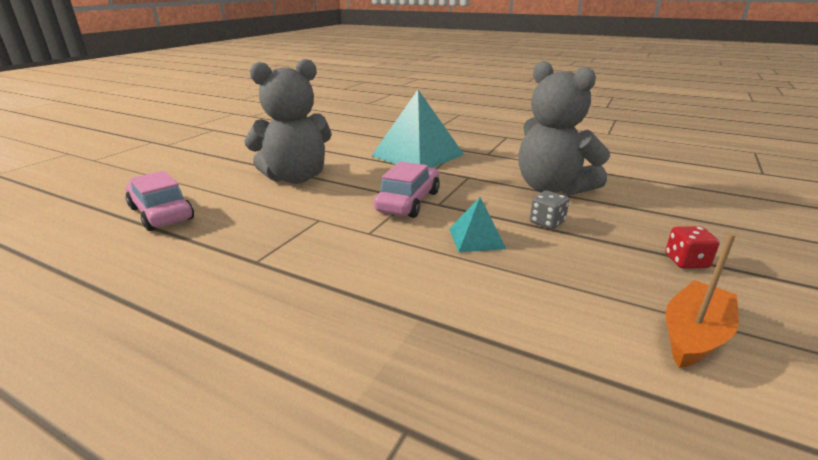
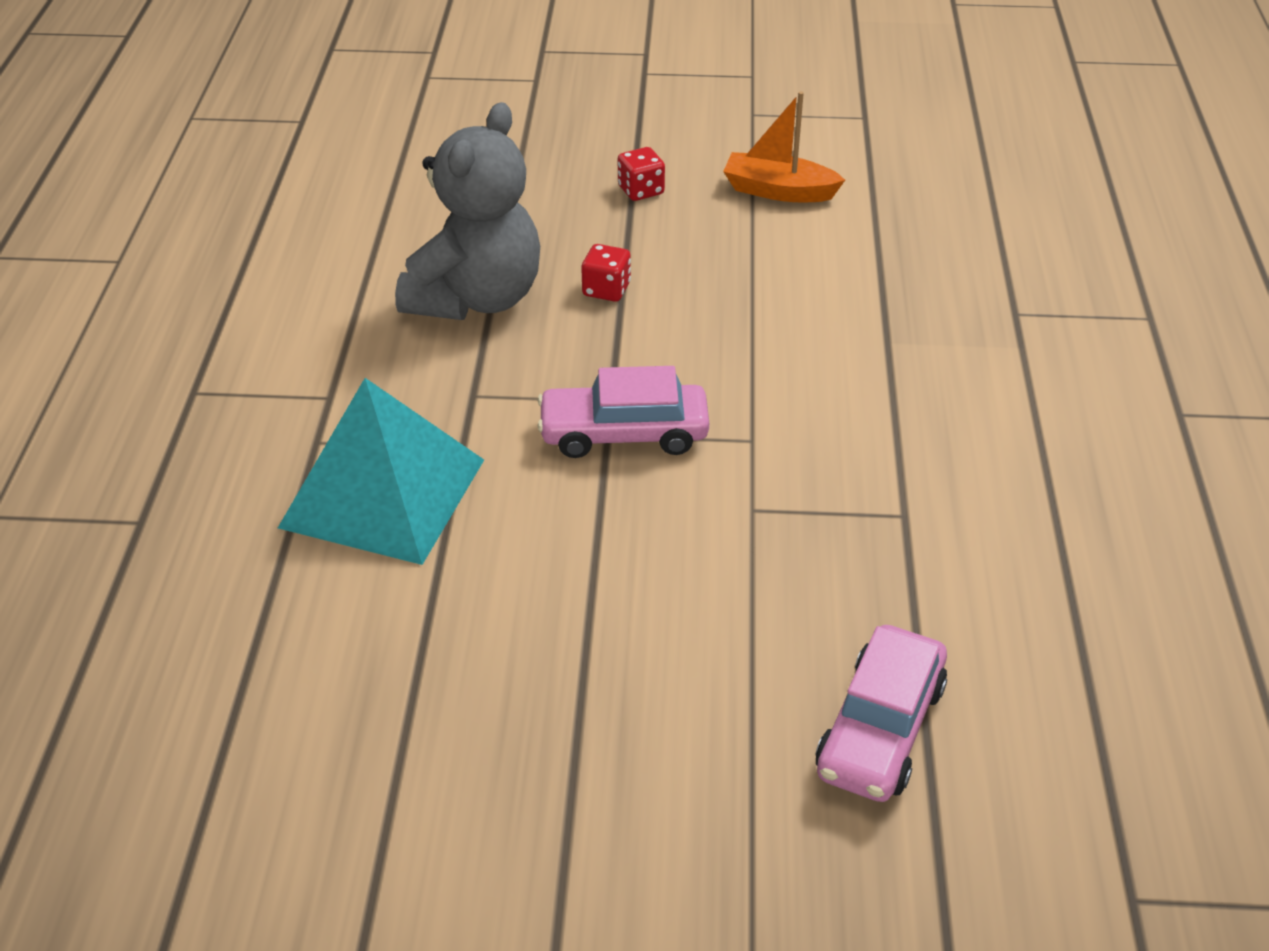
camera: 115 degrees left, 15 degrees up
(296, 178) = (611, 626): grey teddy bear -> none
(476, 238) = (695, 339): turquoise pyramid -> none
(547, 222) = (606, 290): grey dice -> red dice

